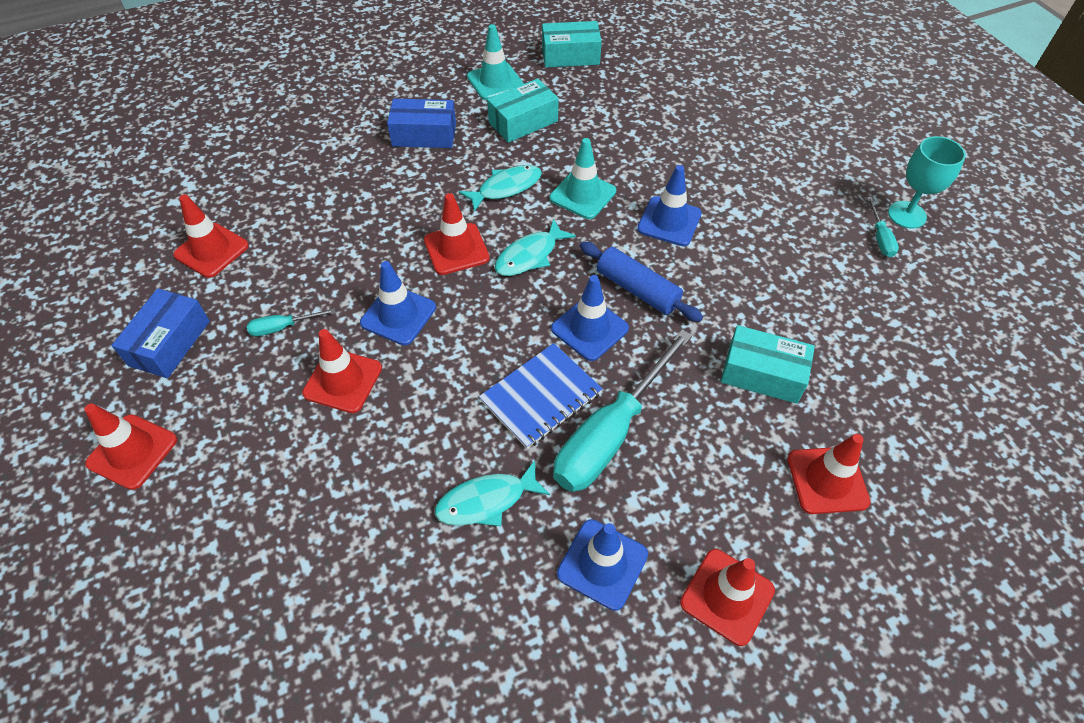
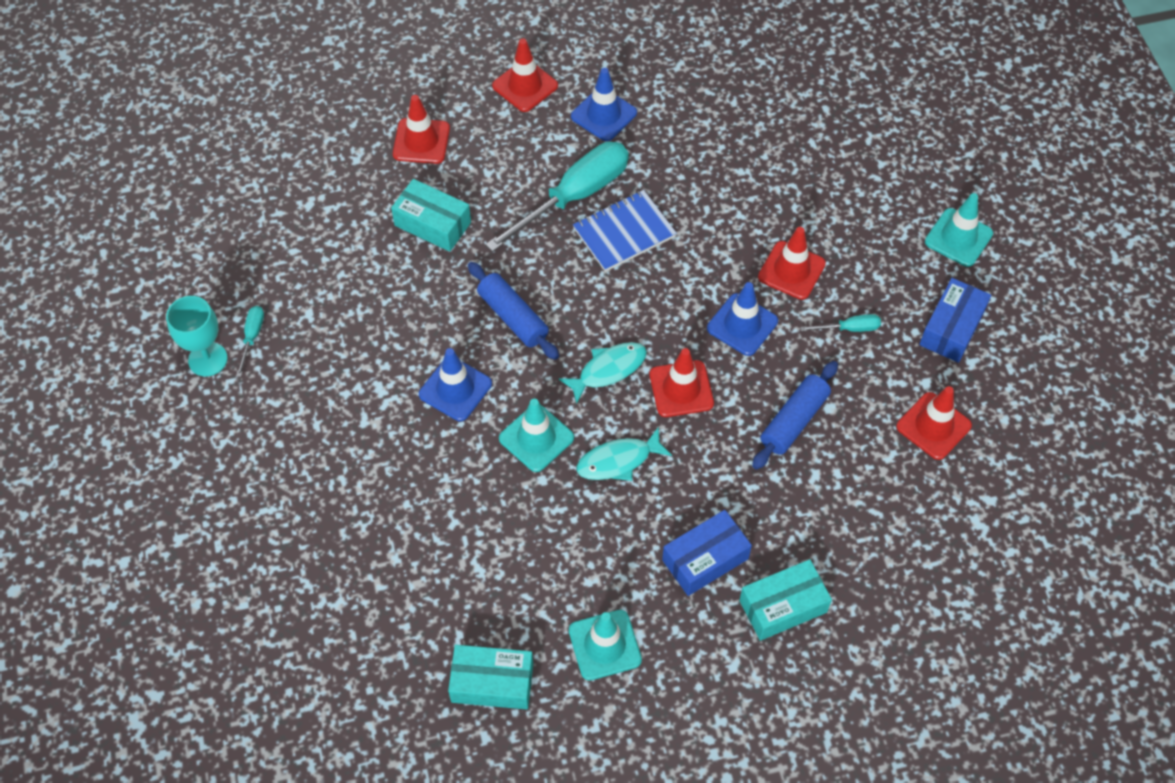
camera: 170 degrees left, 5 degrees up
(132, 451) = (958, 238): red traffic cone -> turquoise traffic cone
(347, 237) = (794, 421): none -> blue rolling pin
(424, 135) = (705, 559): blue box -> blue box turned 45 degrees counterclockwise
(486, 501) = (679, 164): turquoise fish -> none
(523, 122) = (581, 562): turquoise box -> turquoise box (783, 606)
(589, 329) = (568, 285): blue traffic cone -> none

